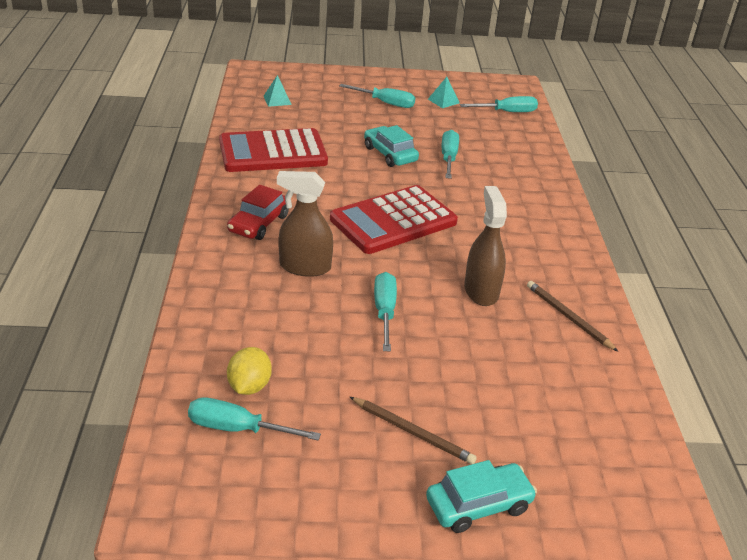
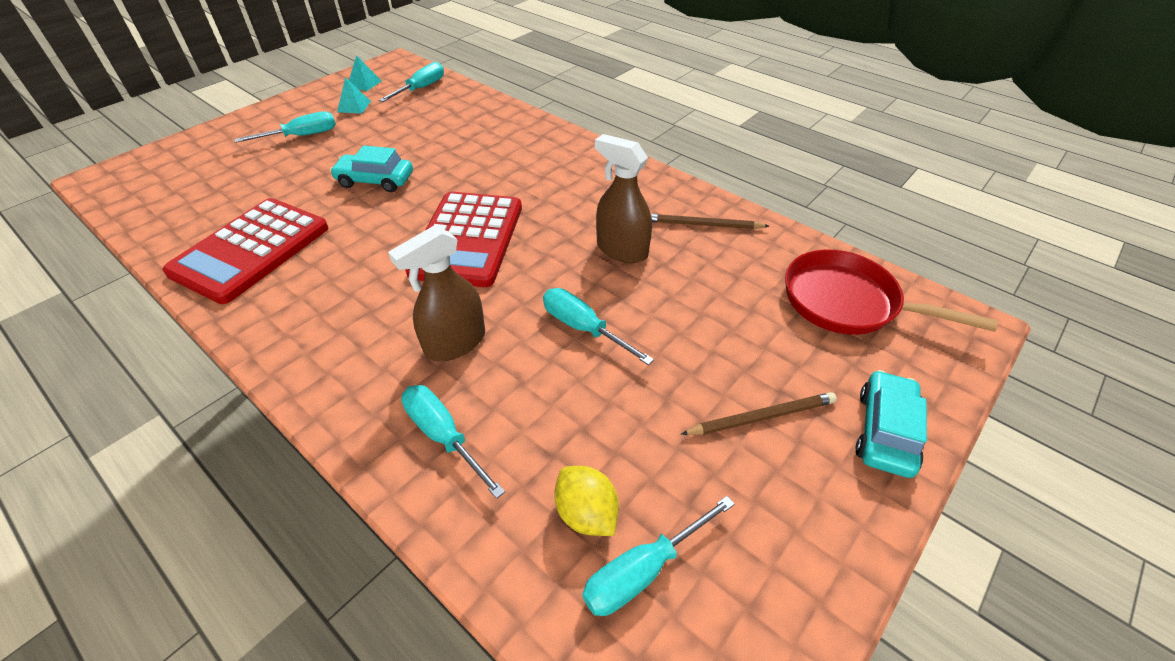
camera: 45 degrees left, 10 degrees up
(259, 223) = (344, 334): red car -> none
(277, 100) = (178, 194): turquoise pyramid -> turquoise pyramid (364, 83)
(448, 158) = (431, 153): turquoise screwdriver -> turquoise screwdriver (443, 436)
(593, 434) = (847, 302): none -> red pan

